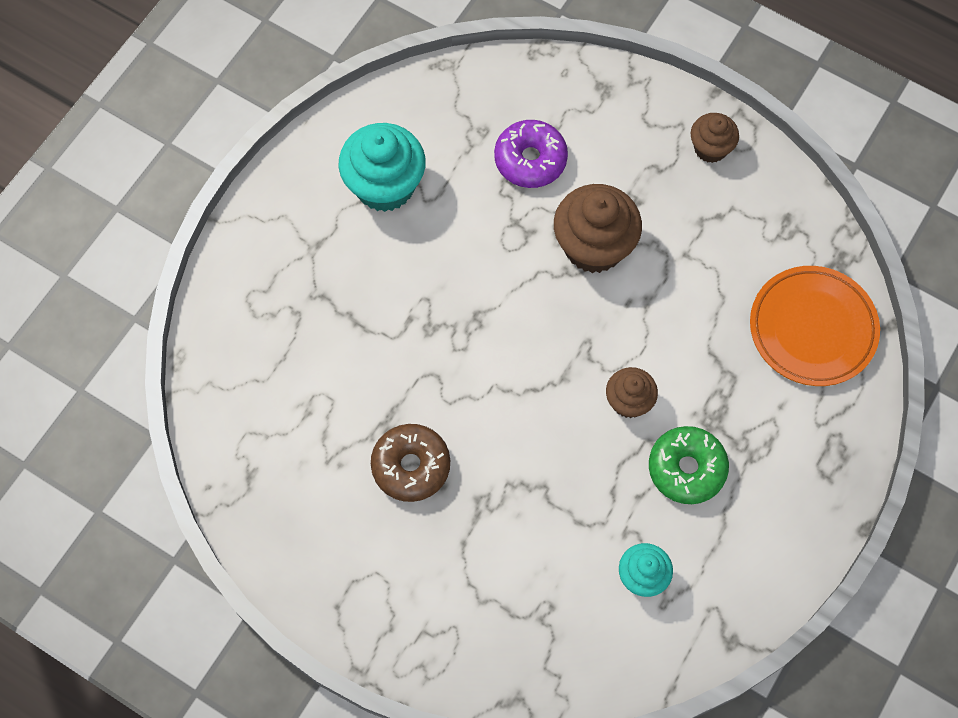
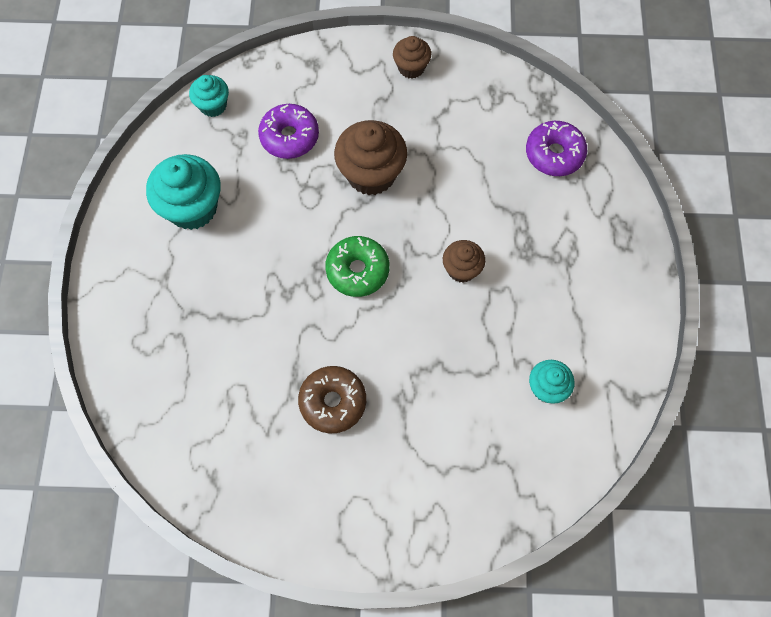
camera: 30 degrees left, 0 degrees up
(469, 84) = (213, 105): none -> turquoise cupcake
(686, 468) = (530, 294): green donut -> green donut (357, 270)
(812, 329) = (554, 154): orange plate -> purple donut

